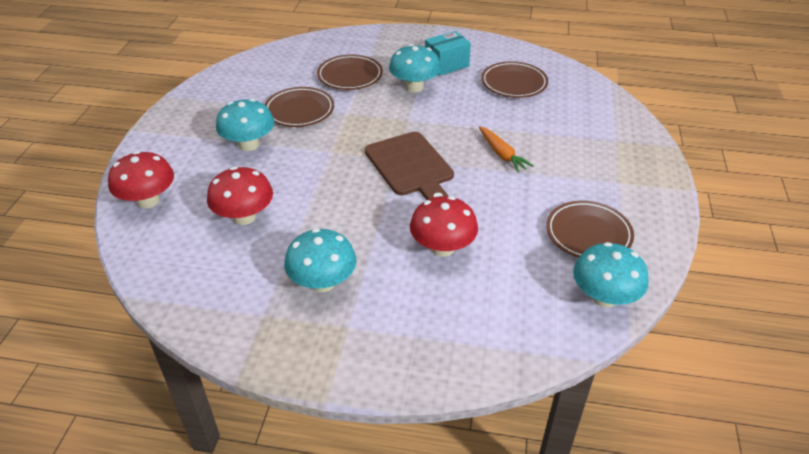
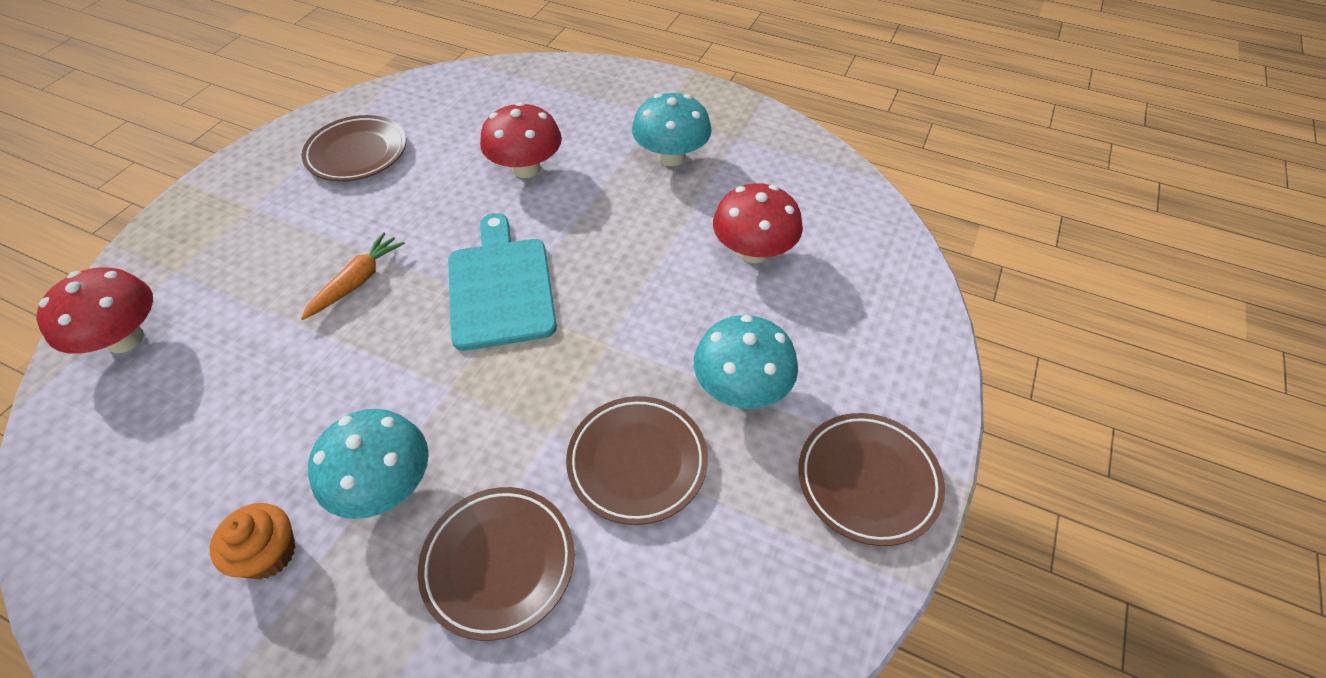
camera: 165 degrees left, 10 degrees up
(148, 200) = (892, 304): red mushroom -> red mushroom (125, 339)
(410, 166) = (500, 287): brown cutting board -> turquoise cutting board
(446, 65) = (268, 553): turquoise box -> orange cupcake
(502, 154) = (357, 282): orange carrot -> orange carrot turned 45 degrees clockwise
(514, 83) = (191, 448): brown plate -> brown plate (868, 481)
(604, 297) = (404, 97): turquoise mushroom -> none

